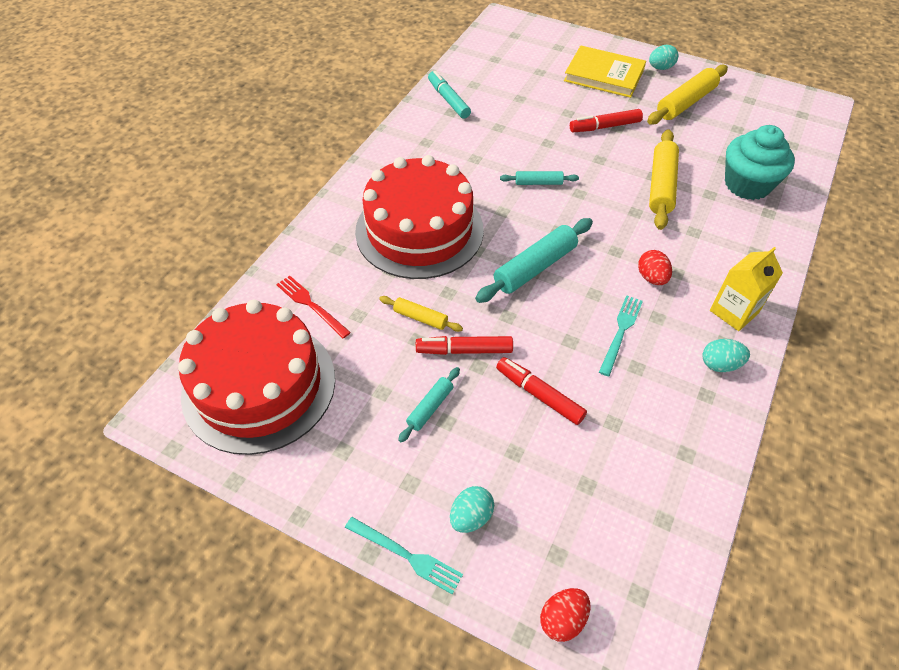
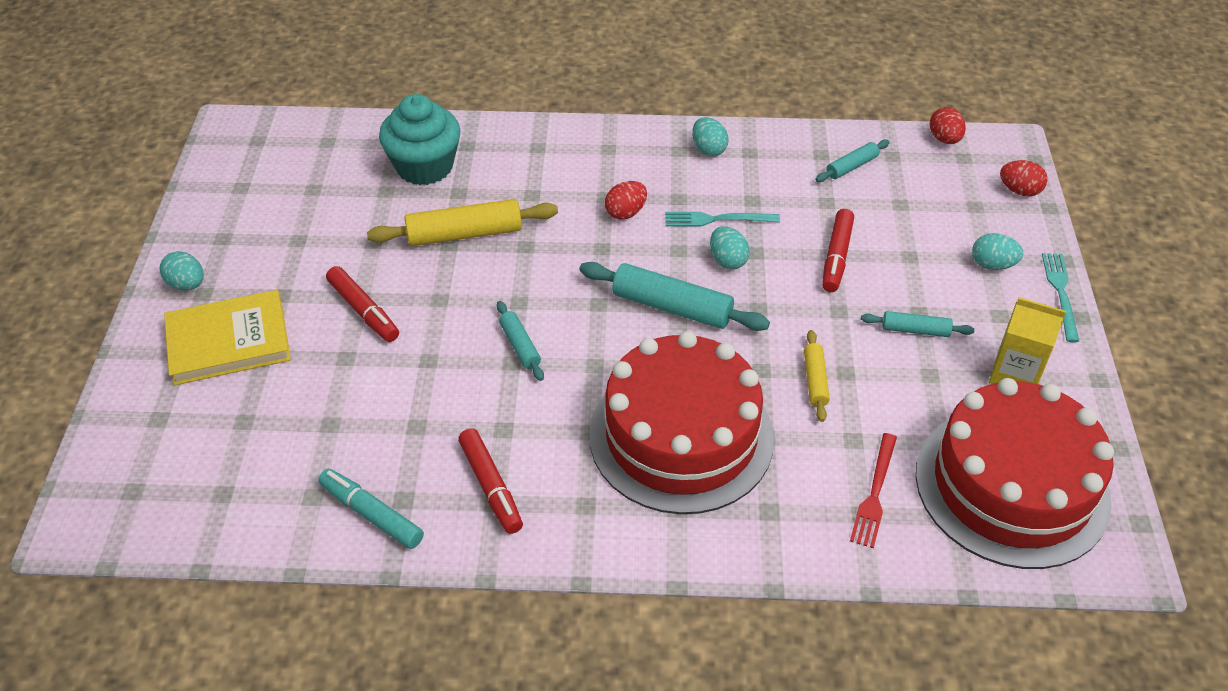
camera: 115 degrees left, 5 degrees down
(448, 100) = (372, 514): turquoise marker -> turquoise marker turned 90 degrees clockwise
(464, 350) = (829, 328): red marker -> red marker (491, 486)
(568, 319) = (727, 260): none -> turquoise egg
(604, 75) = (229, 342): yellow book -> yellow book turned 75 degrees clockwise
(658, 471) = (851, 166): none -> turquoise rolling pin
(677, 593) = (944, 139): none -> red egg
(685, 103) = (271, 243): yellow rolling pin -> none
(734, 312) = (634, 150): yellow carton -> yellow carton (1015, 374)

